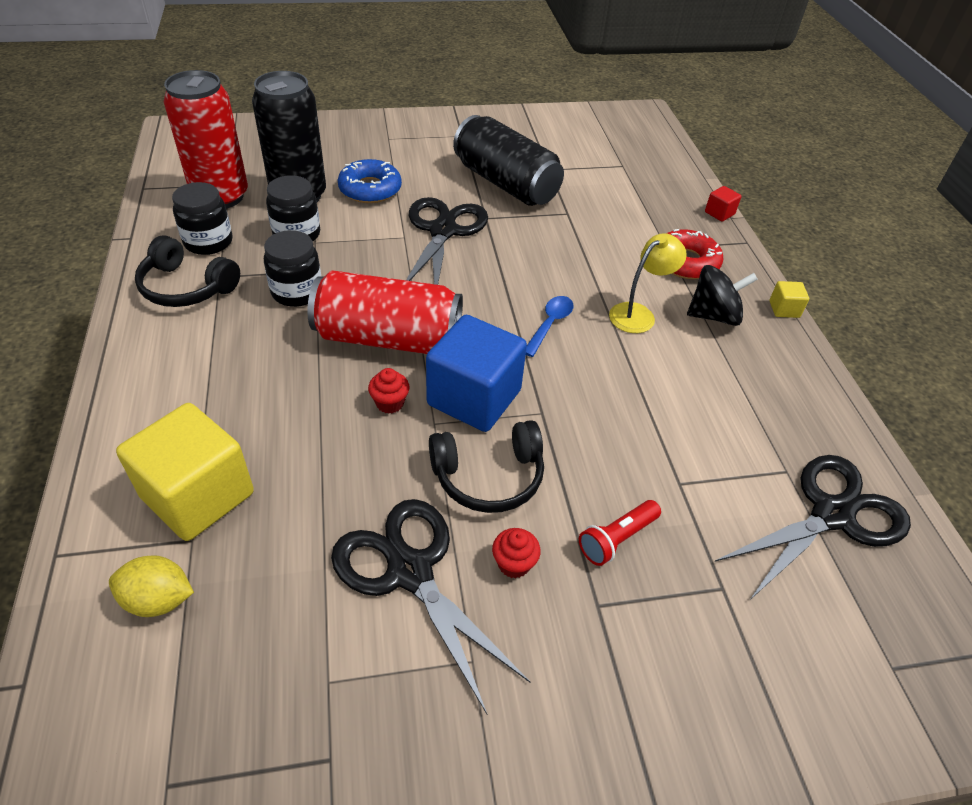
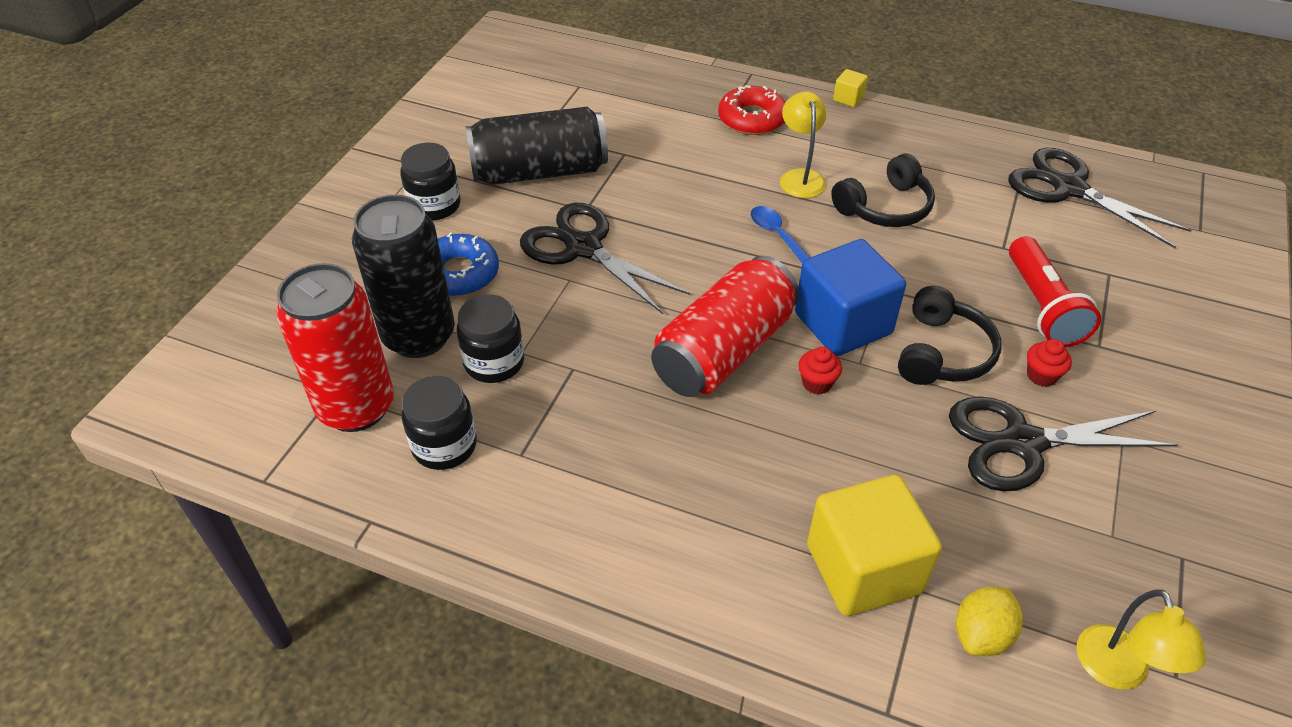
camera: 55 degrees left, 0 degrees up
(153, 726) = (1117, 672): none -> yellow lamp
(187, 287) = (519, 490): black headphones -> black headphones (885, 207)
(297, 292) = (600, 396): black jar -> black jar (434, 205)
(616, 539) = (1042, 307): red flashlight -> red flashlight, size x1.64
(713, 315) = (831, 138): black spinning top -> none
(719, 213) = (700, 67): red cube -> none
(832, 515) = (1068, 188): black scissors -> black scissors turned 45 degrees counterclockwise

